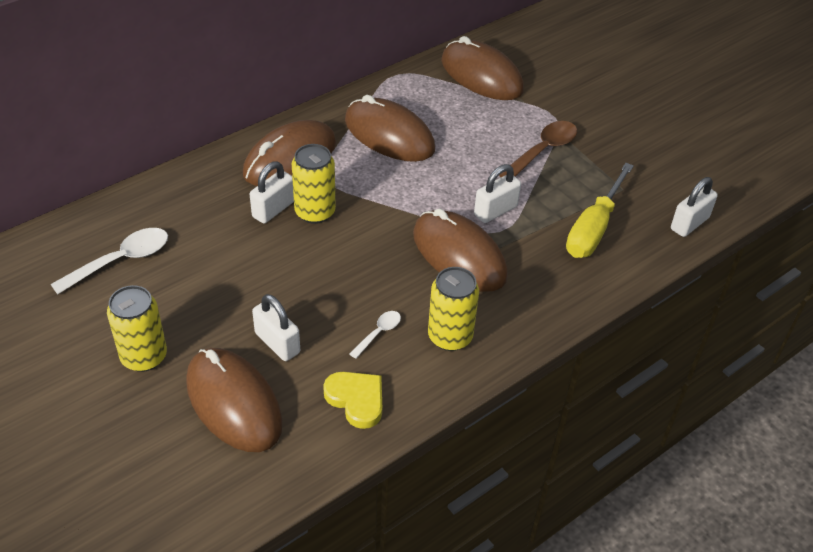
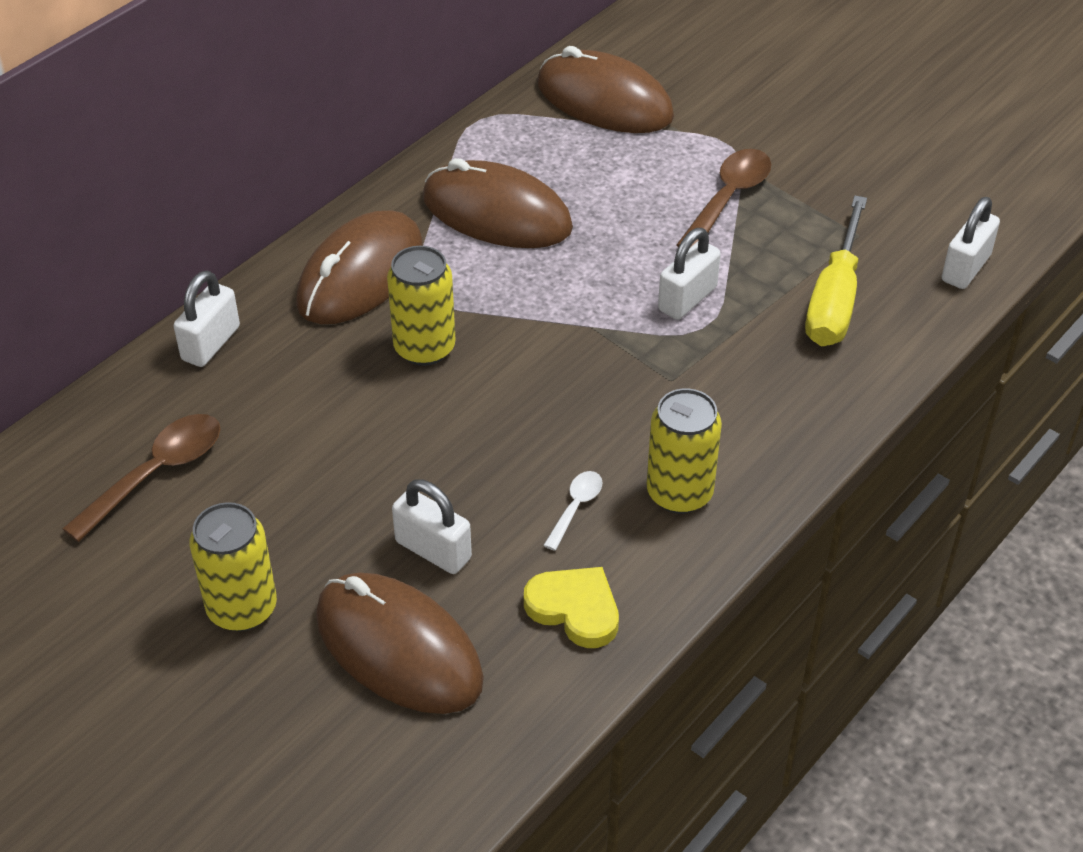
camera: 10 degrees left, 0 degrees up
(121, 260) = (157, 473): white spoon -> brown spoon
(273, 209) = (361, 355): white padlock -> white padlock (211, 343)
(459, 255) = (655, 373): brown mouse -> none

